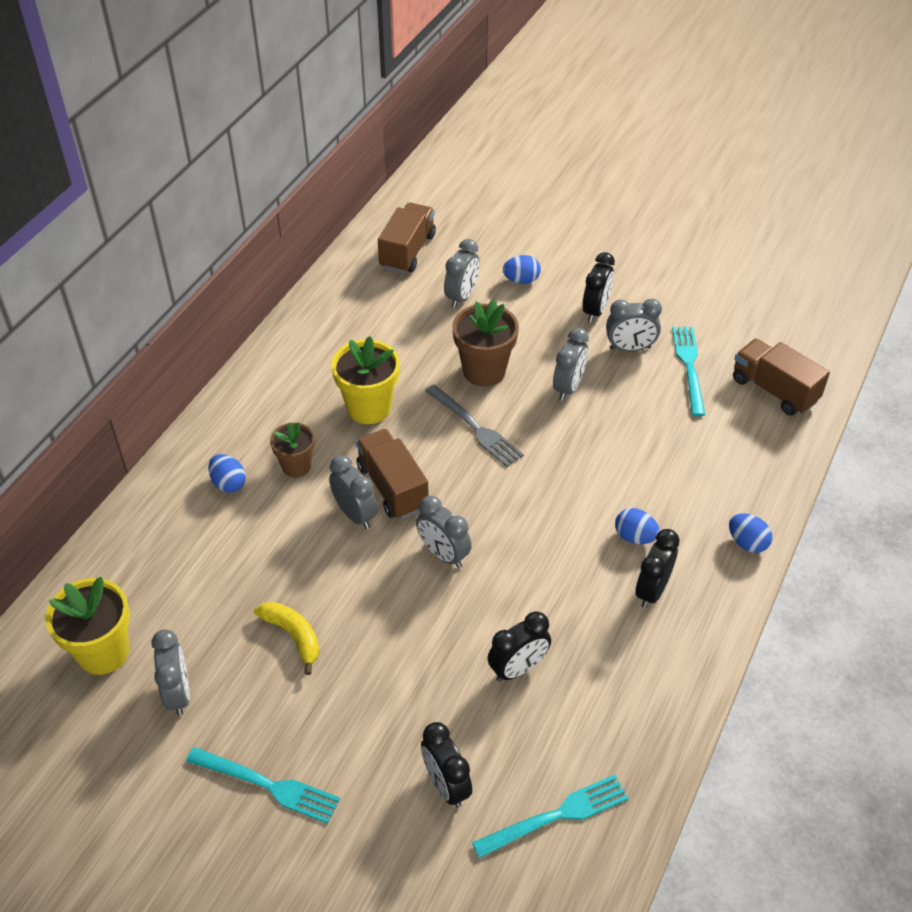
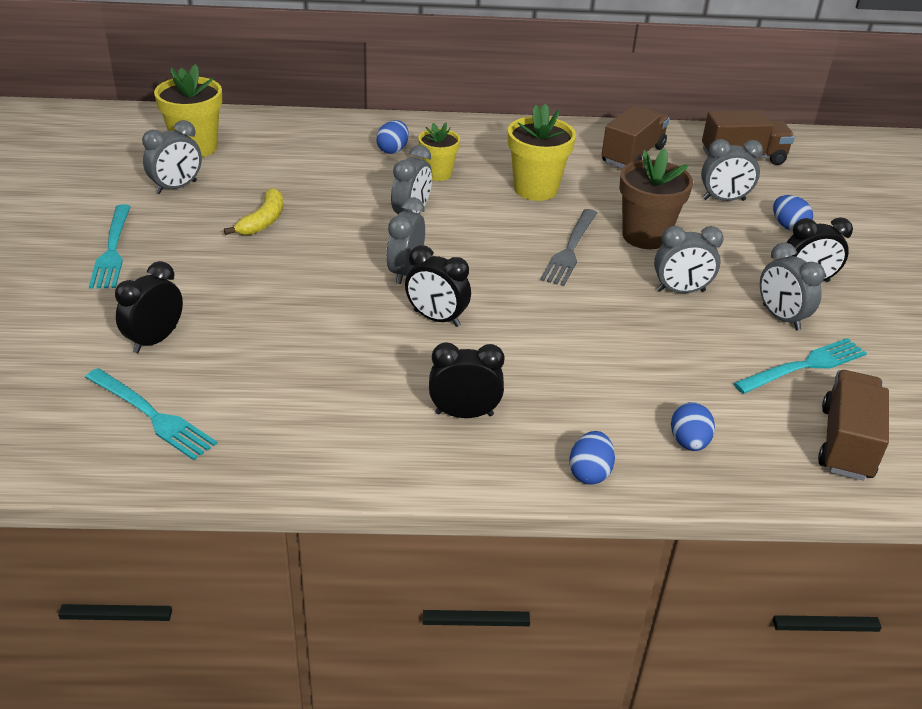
camera: 60 degrees right, 10 degrees down
(296, 466) = (438, 173): brown flower pot -> yellow flower pot
(392, 487) = (458, 225): brown truck -> brown truck (632, 155)
(518, 668) = (306, 348): black clock -> black clock (436, 318)
(635, 537) = (525, 384): blue egg -> blue egg (689, 442)

